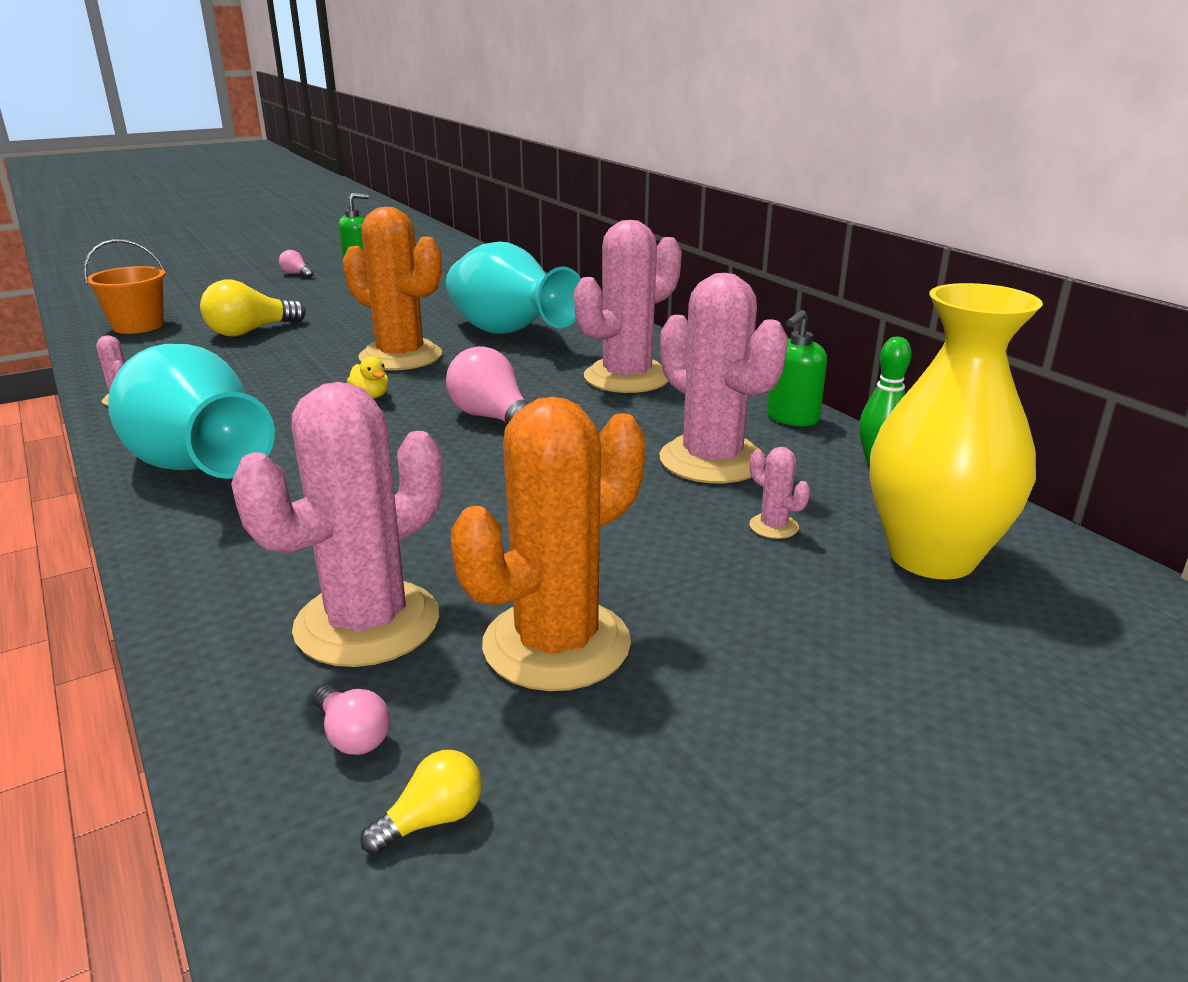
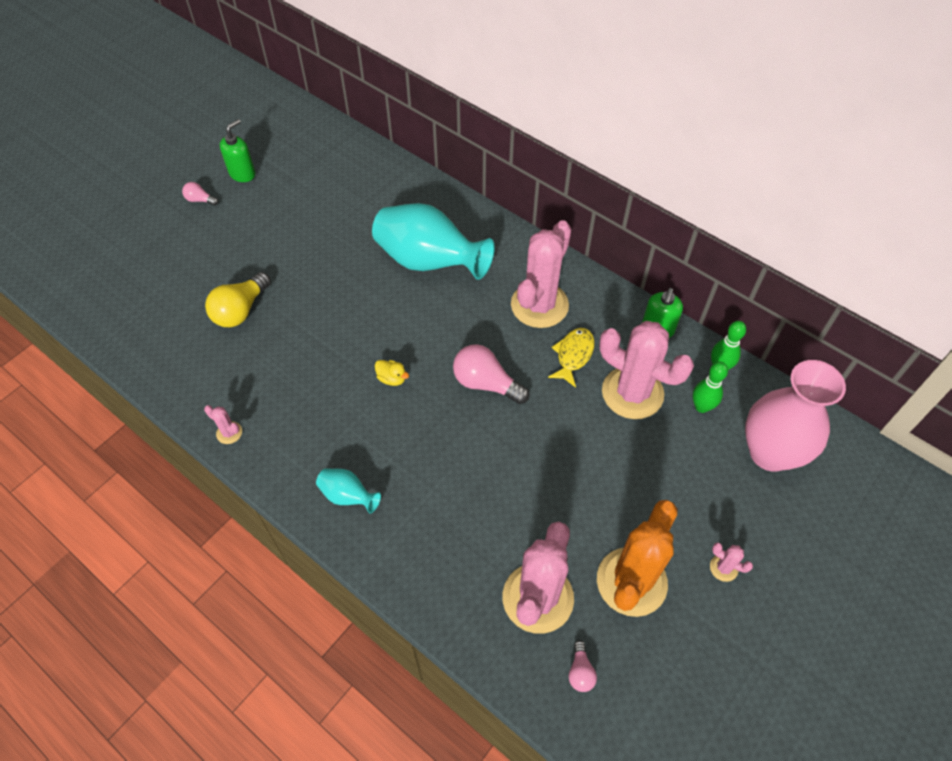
camera: 20 degrees left, 30 degrees up
(138, 326) = (146, 325): orange bucket -> none
(198, 468) = (348, 496): turquoise vase -> turquoise vase, size x0.46
(353, 736) = (580, 672): pink light bulb -> pink light bulb turned 60 degrees clockwise
(400, 356) = (376, 318): orange cactus -> none
(432, 819) = (639, 703): yellow light bulb -> none
(643, 418) = (573, 355): none -> yellow fish
(773, 526) = (689, 450): pink cactus -> pink cactus (723, 568)
(824, 491) = (701, 407): none -> green bowling pin
(932, 556) = (770, 452): yellow vase -> pink vase

